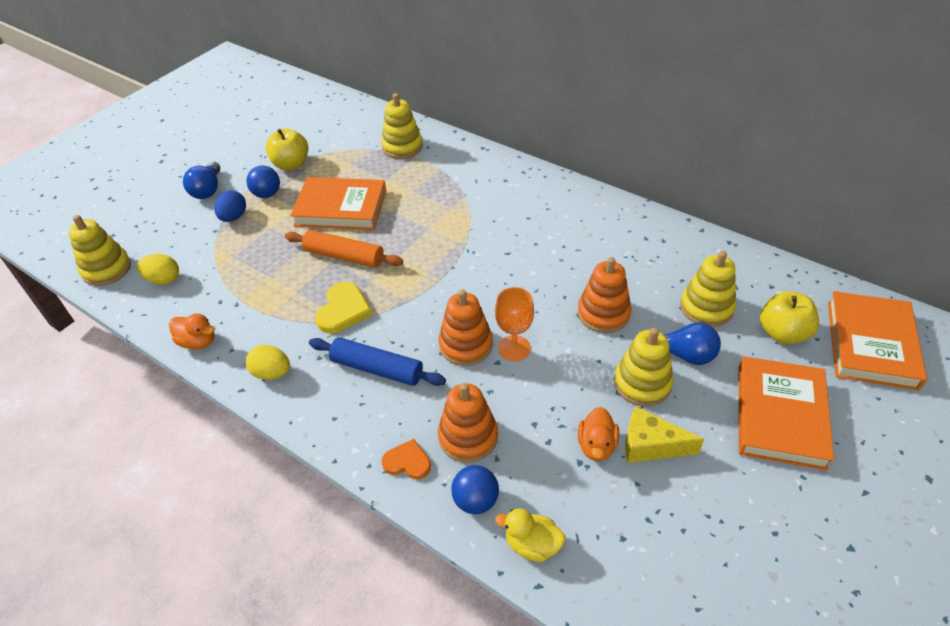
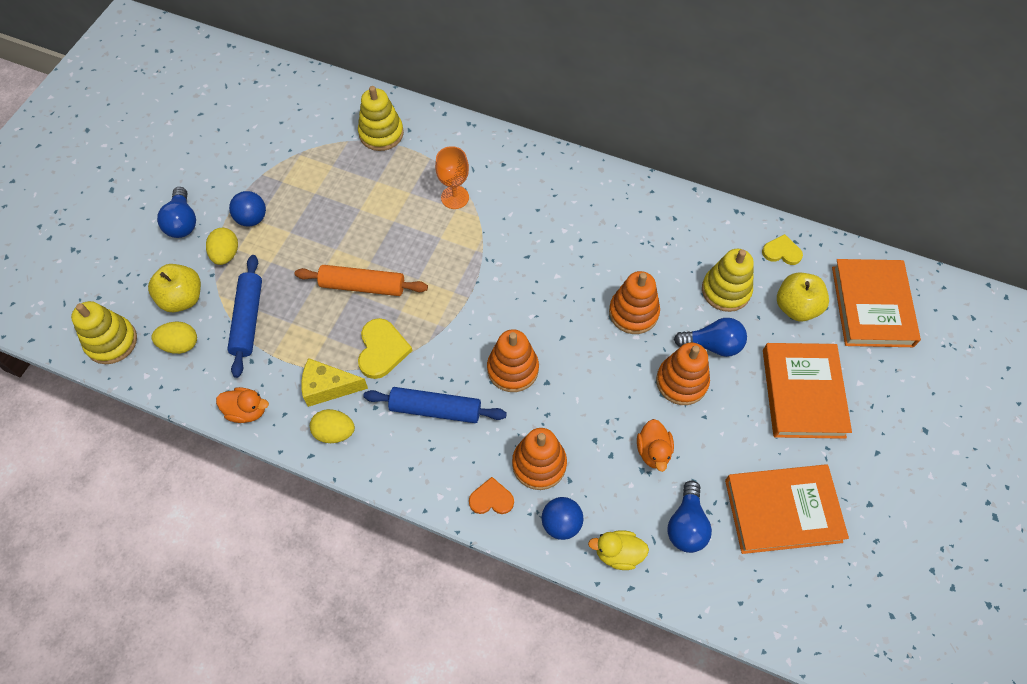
camera: 15 degrees left, 15 degrees up
(231, 268) = (248, 319): none -> blue rolling pin
(234, 217) = (226, 254): blue egg -> yellow egg
(291, 164) = (264, 174): yellow apple -> yellow apple (182, 298)
(341, 208) = (339, 225): orange book -> orange book (782, 510)
(514, 348) = (559, 365): orange goblet -> orange goblet (455, 197)
(619, 529) = (686, 525): none -> blue light bulb
(642, 383) = (681, 382): yellow stacking toy -> orange stacking toy
(650, 445) = (699, 442): yellow cheese -> yellow cheese (328, 387)
(773, 282) = (781, 252): none -> yellow heart

